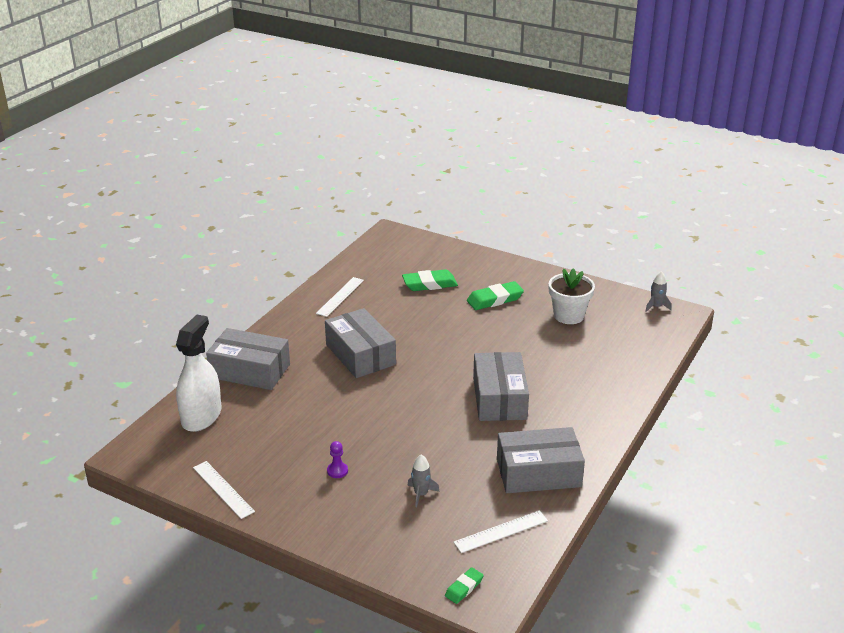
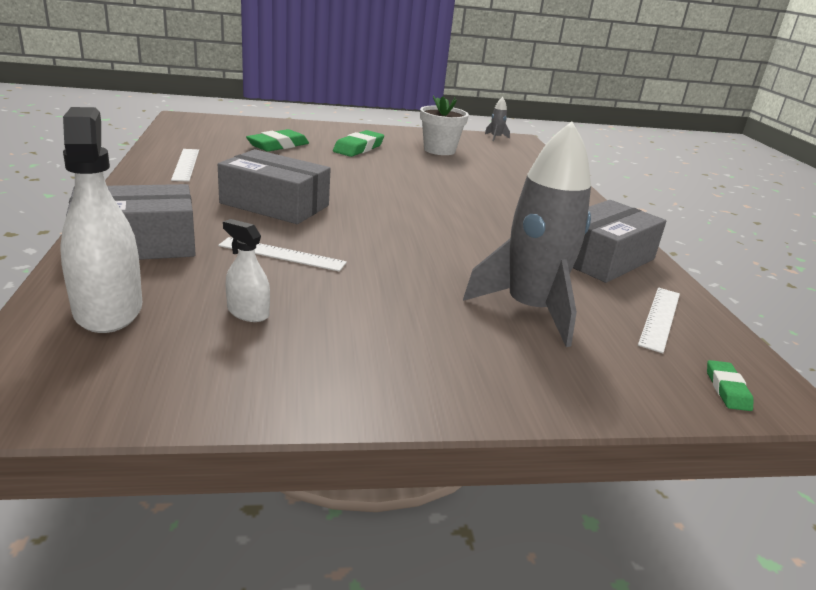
camera: 40 degrees left, 5 degrees down
(223, 489) = (255, 393): white ruler -> white ruler (282, 254)
(262, 440) = (248, 312): none -> white spray bottle
(337, 471) = (399, 316): purple pawn -> none
(421, 494) = (530, 310): grey rocket -> grey rocket, size x2.45
(499, 398) = (473, 211): grey box -> none

